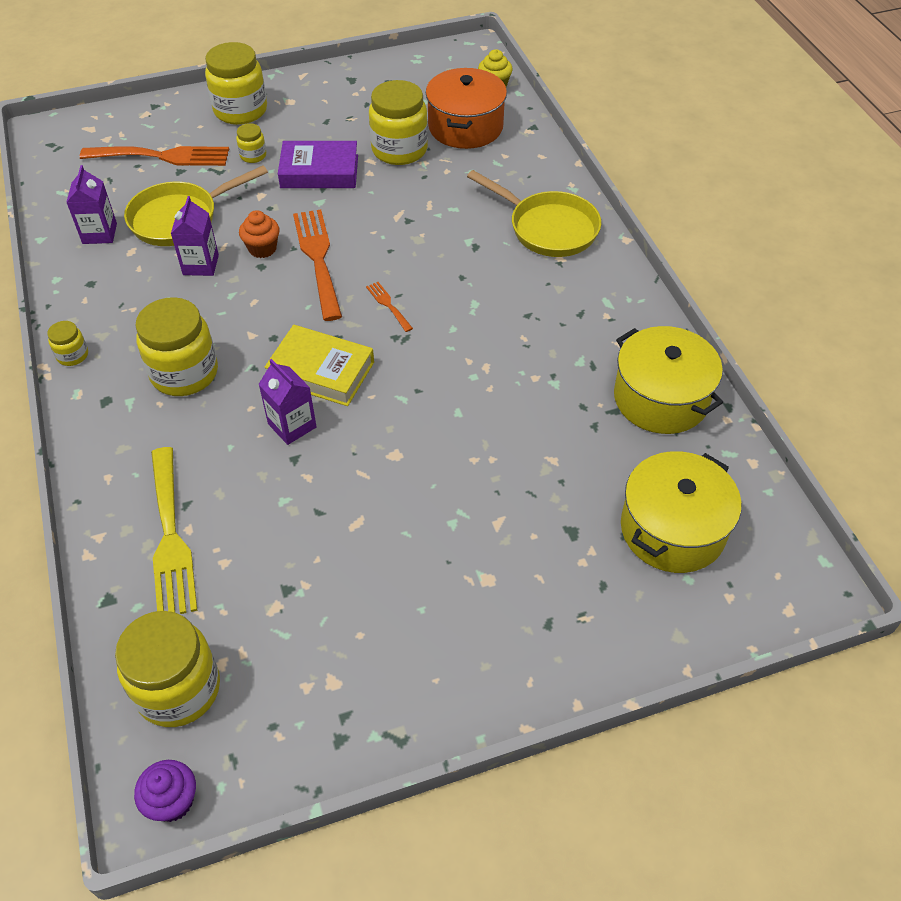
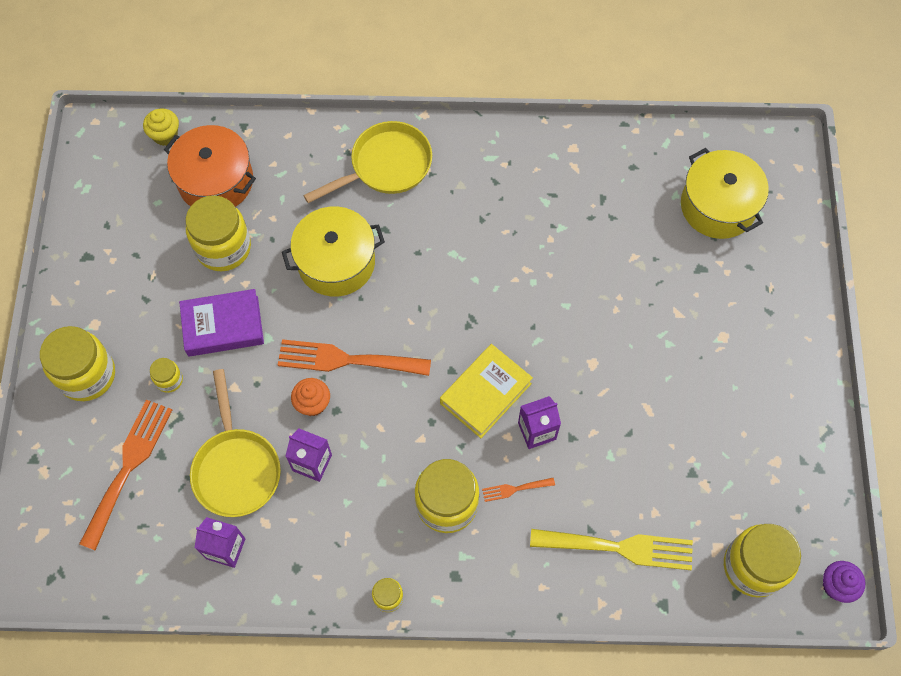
camera: 70 degrees left, 15 degrees up
(319, 172) = (223, 326): purple book -> purple book turned 60 degrees clockwise
(388, 305) = (428, 320): orange fork -> orange fork (515, 489)
(661, 398) = (601, 163): yellow pot -> yellow pot (336, 262)

